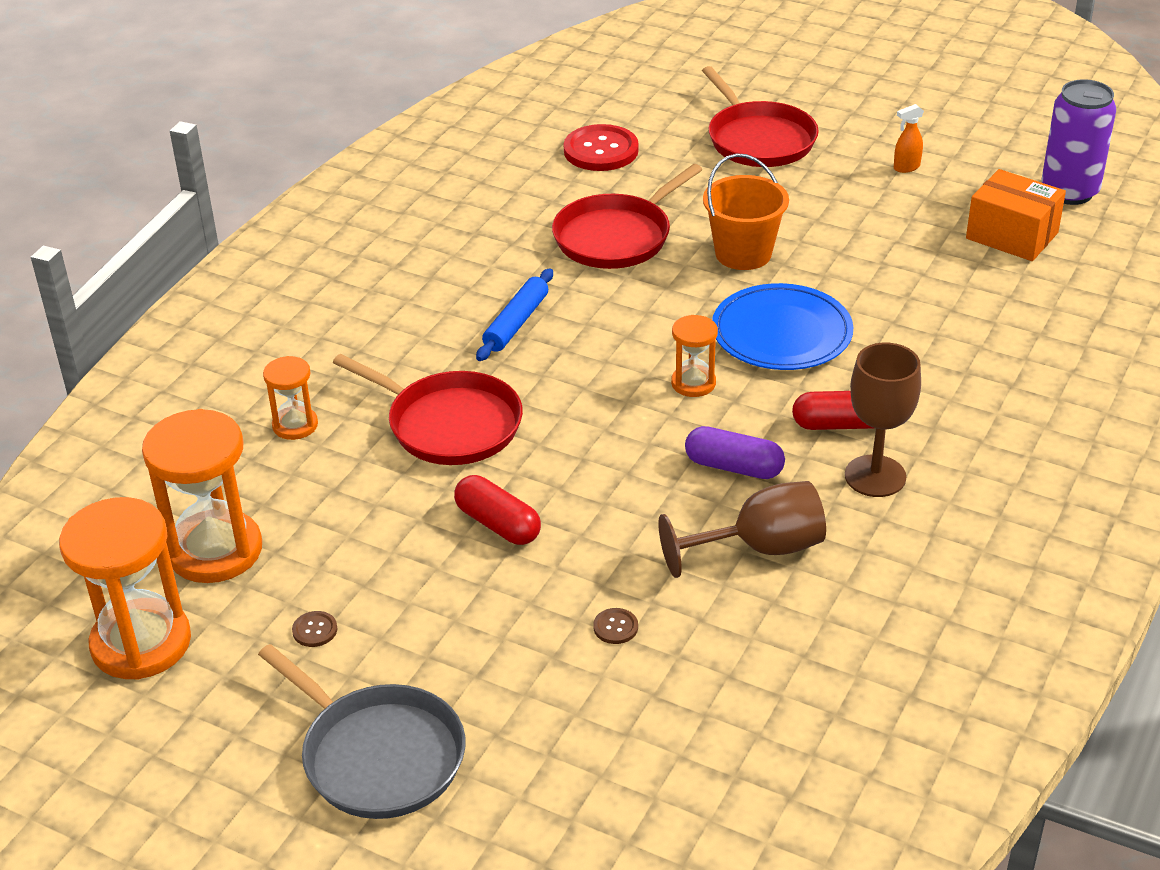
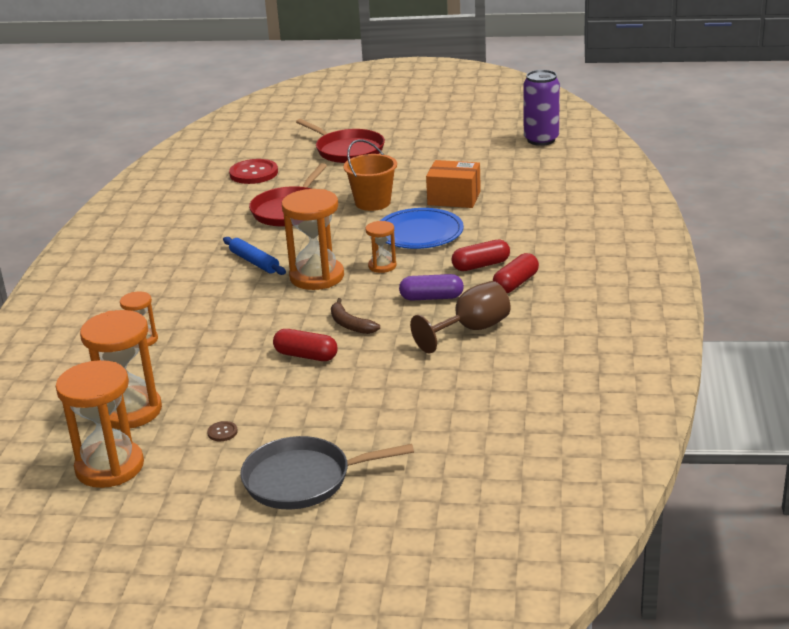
camera: 20 degrees left, 10 degrees down
(378, 755) = (303, 479): grey pan -> grey pan turned 150 degrees clockwise
(449, 424) = (243, 317): red pan -> none
(516, 323) = (254, 262): blue rolling pin -> blue rolling pin turned 45 degrees counterclockwise
(589, 377) = (317, 277): none -> orange hourglass
(589, 483) = (350, 324): none -> brown banana
(615, 627) = (410, 385): brown button -> none
(875, 476) = (515, 283): brown goblet -> red capsule
(906, 167) = (442, 147): orange spray bottle -> none
(1012, 235) = (522, 164): orange box -> orange box (454, 198)

